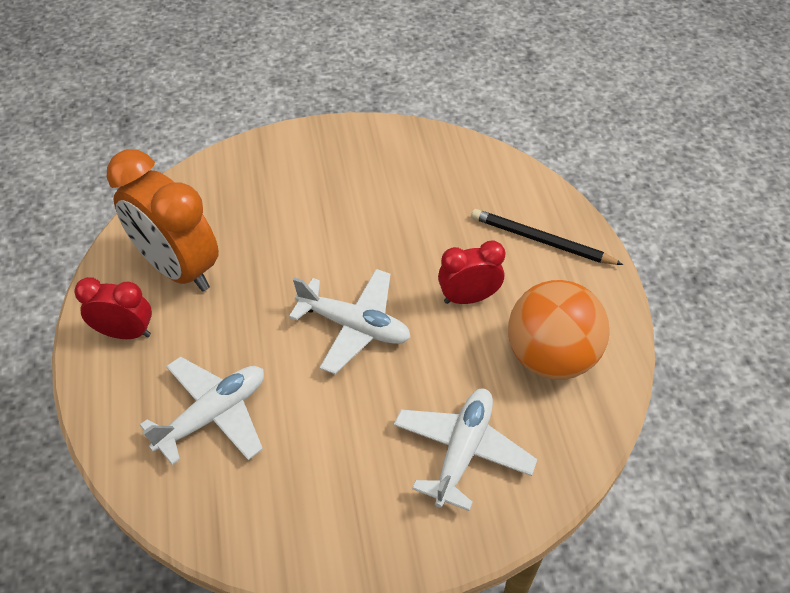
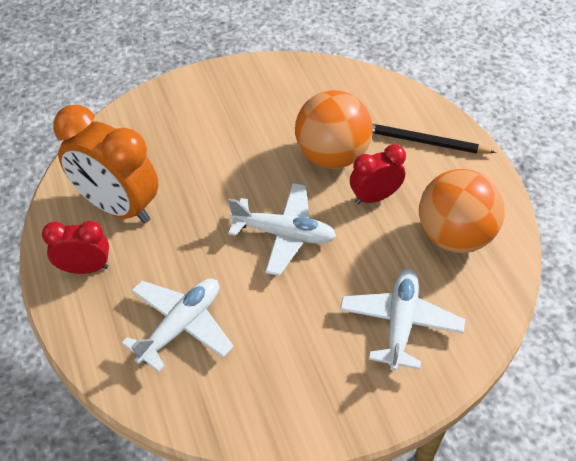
camera: 10 degrees left, 0 degrees up
(431, 242) = (331, 155): none -> orange ball

